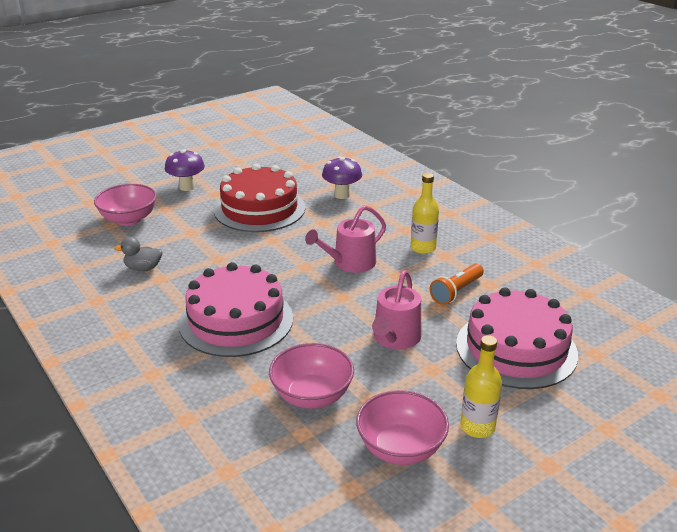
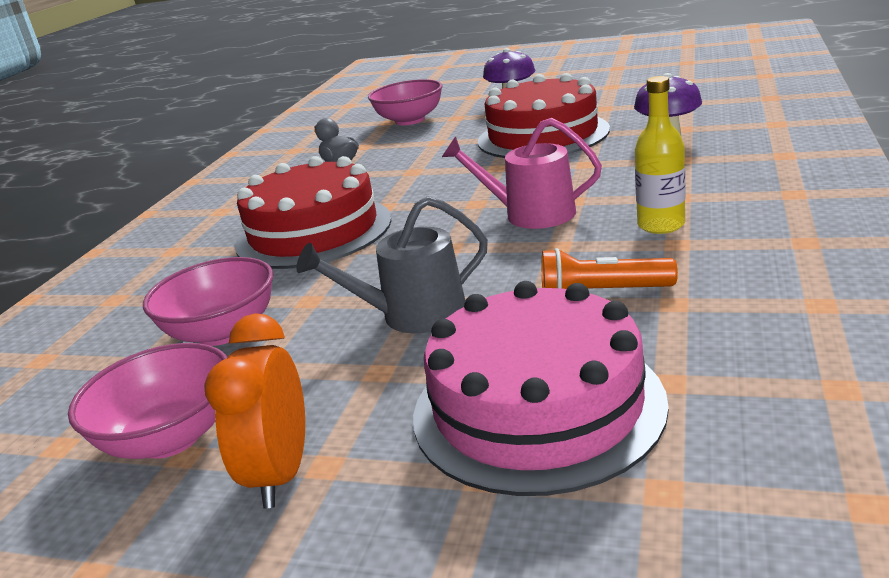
camera: 55 degrees right, 5 degrees down
(236, 320) = (313, 232): pink cake -> red cake
(395, 338) = (413, 315): pink watering can -> grey watering can
(477, 427) = (281, 474): yellow bottle -> orange clock

